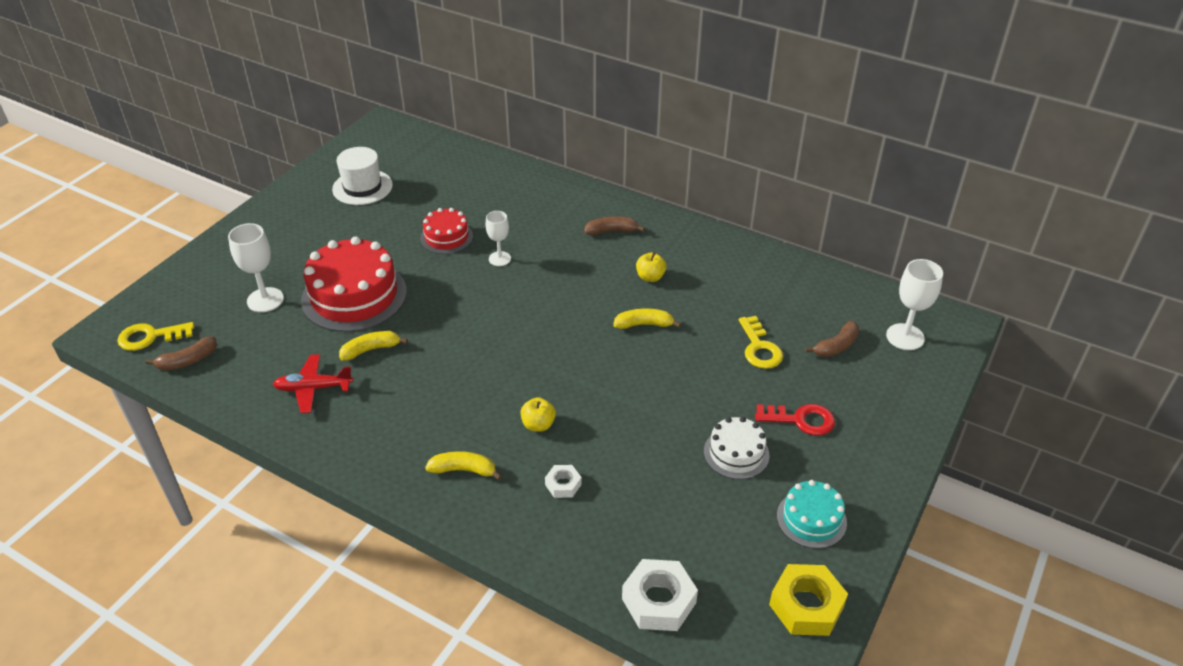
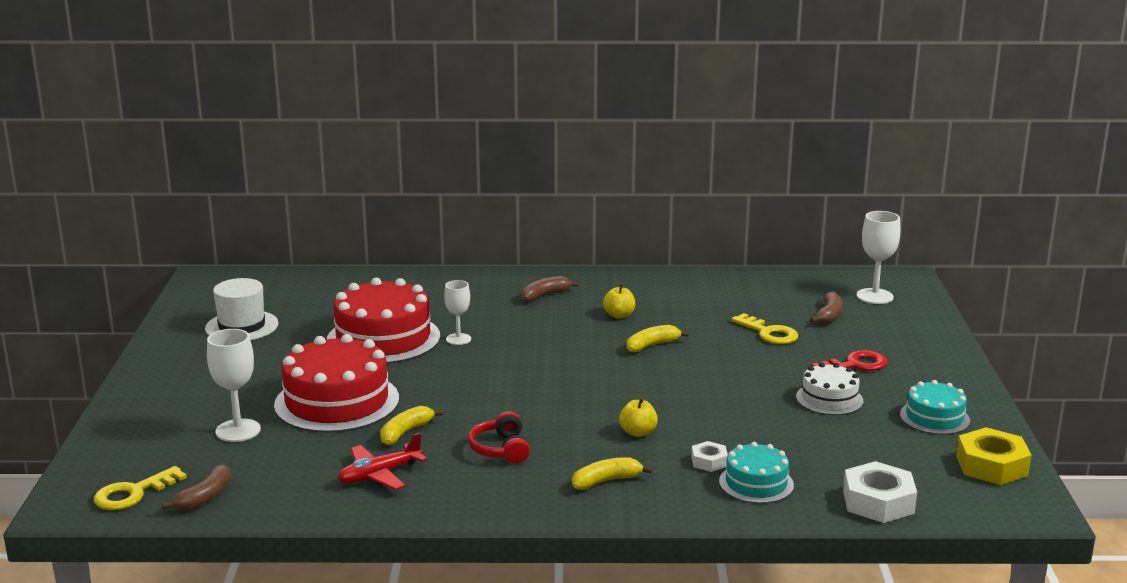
camera: 30 degrees left, 20 degrees down
(420, 398) = (501, 449): none -> red headphones
(446, 237) = (383, 338): red cake -> red cake, size x1.85
(577, 528) = (756, 483): none -> turquoise cake

